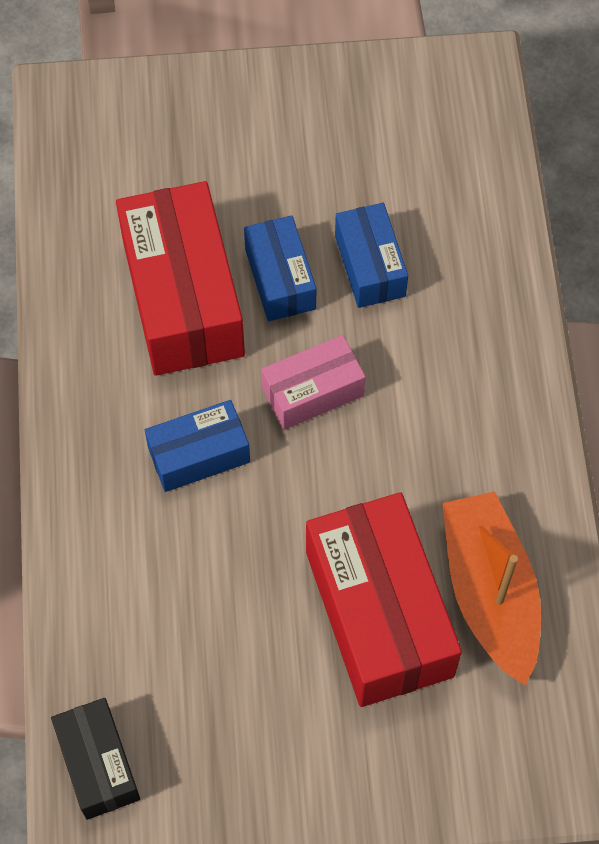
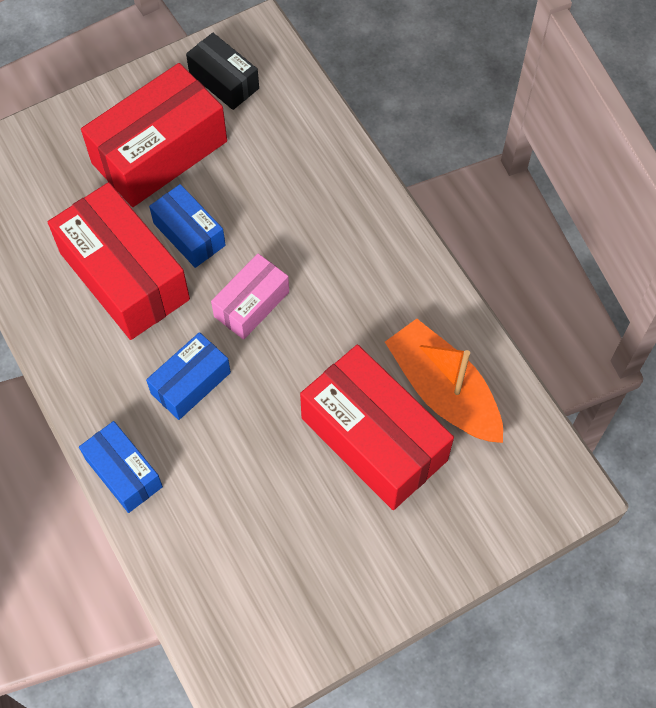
camera: 25 degrees left, 0 degrees up
(98, 764) = (225, 637): black box -> black box (224, 81)
(292, 167) = (160, 152): none -> red box
(370, 266) = (249, 199): blue box -> blue box (124, 473)

